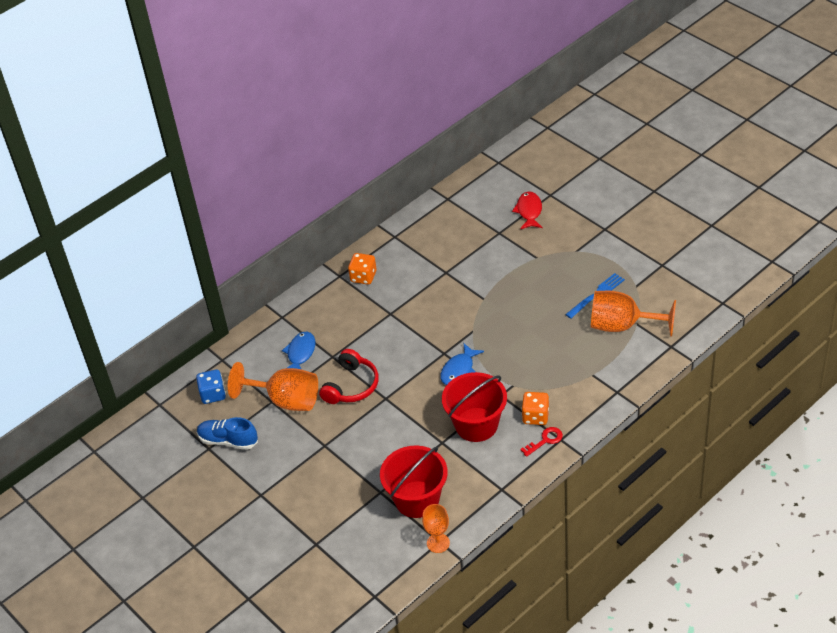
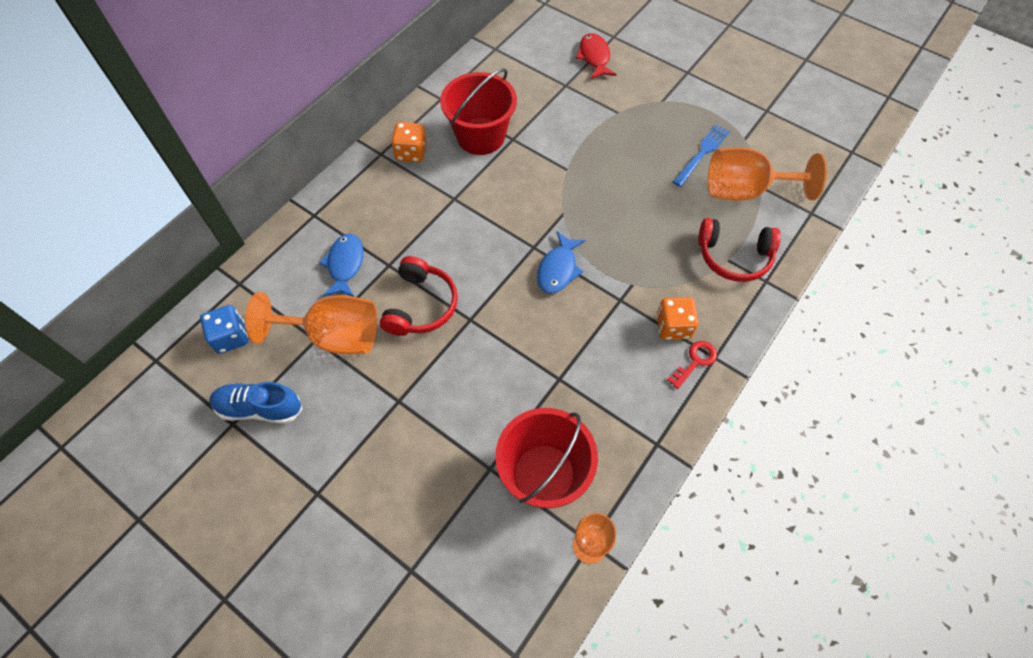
camera: 15 degrees left, 15 degrees up
(476, 424) = (599, 347): red bucket -> red bucket (480, 136)
(597, 372) = (734, 256): none -> red headphones

